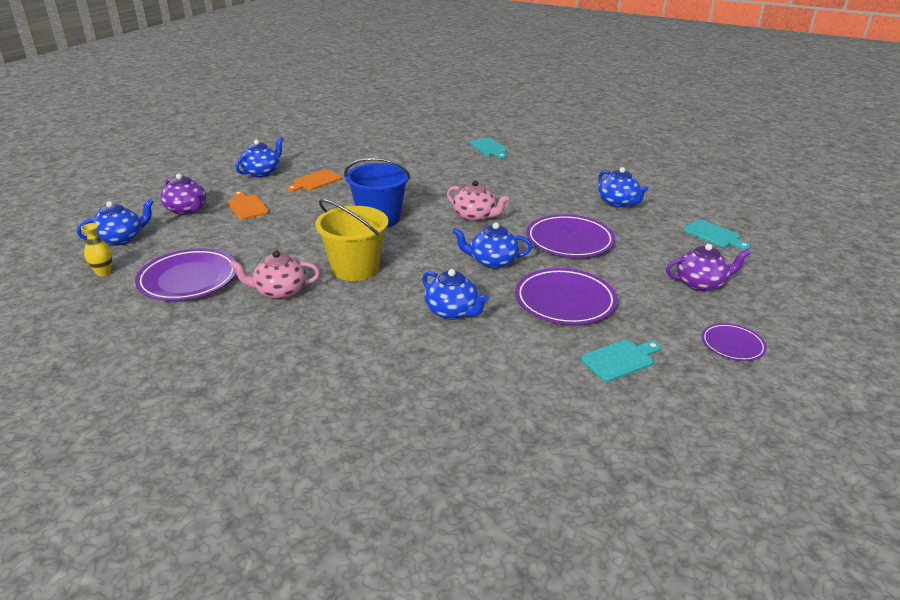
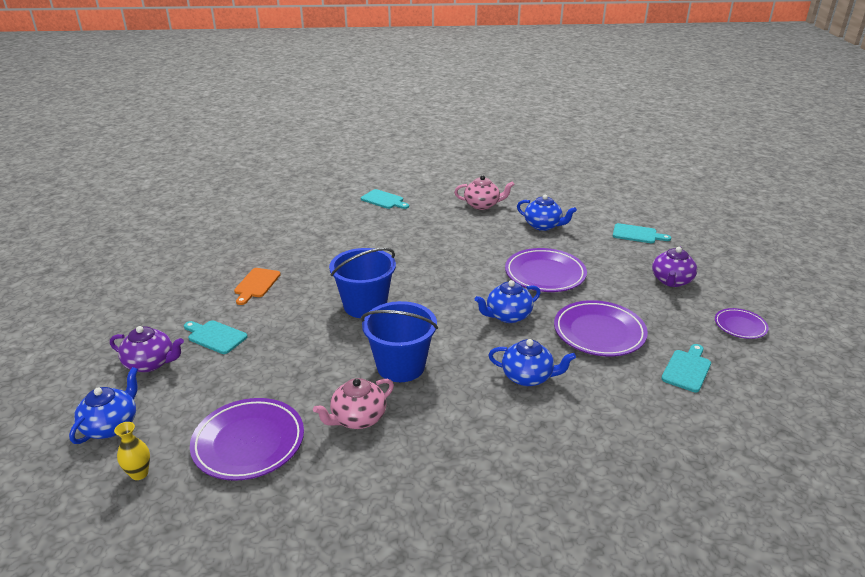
camera: 30 degrees left, 0 degrees up
(247, 206) = (215, 336): orange cutting board -> turquoise cutting board
(262, 172) = (186, 292): blue teapot -> none
(355, 268) = (401, 366): yellow bucket -> blue bucket
(475, 217) = (447, 276): pink teapot -> pink teapot (482, 205)
(701, 284) = (671, 281): purple teapot -> purple teapot turned 150 degrees clockwise

